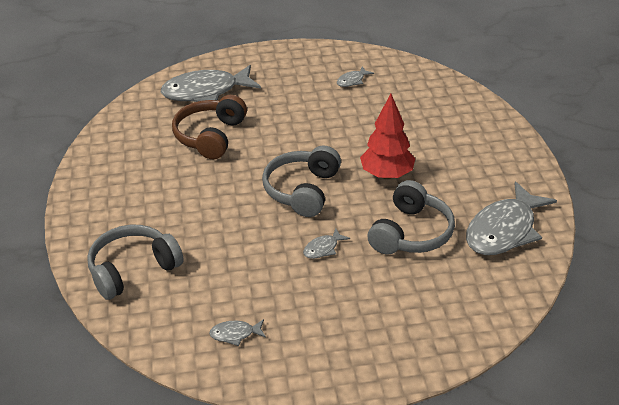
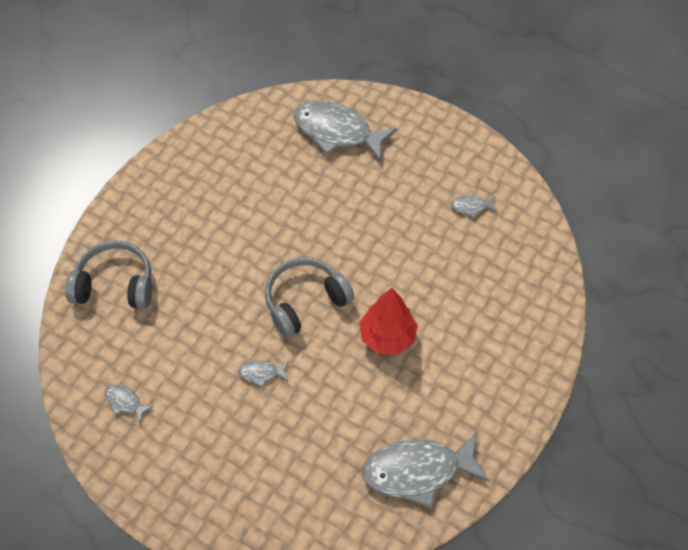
camera: 40 degrees right, 20 degrees up
(210, 136) = (293, 187): brown headphones -> none
(411, 233) = (342, 413): grey headphones -> none

